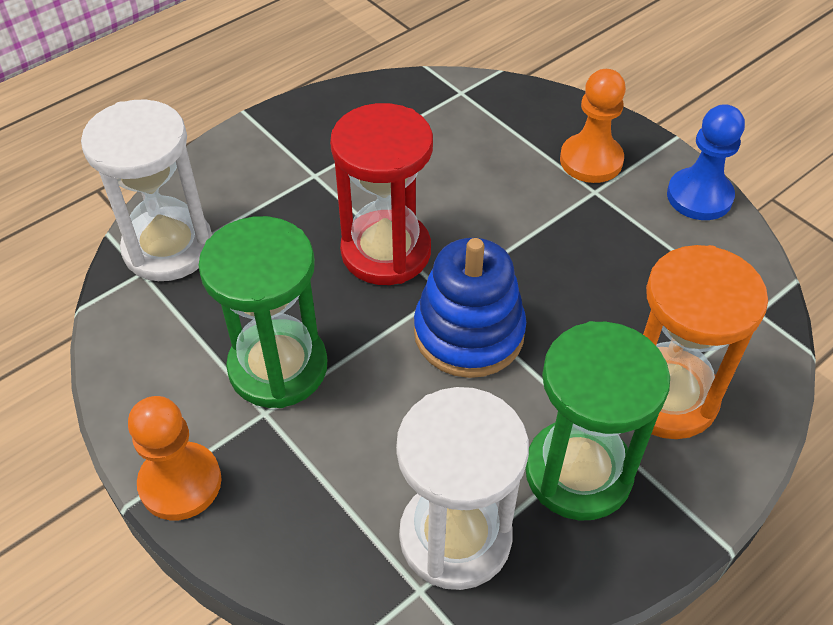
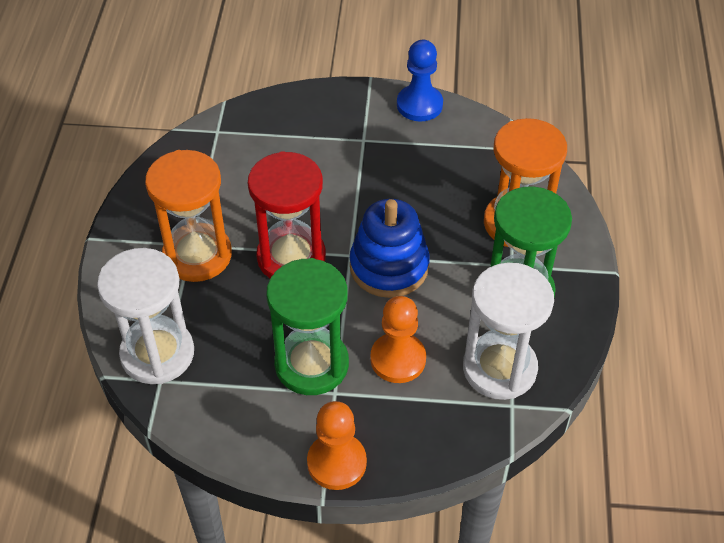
camera: 45 degrees left, 0 degrees up
(307, 188) = (197, 255): none -> orange hourglass
(591, 160) = (341, 123): orange pawn -> orange pawn (398, 359)

